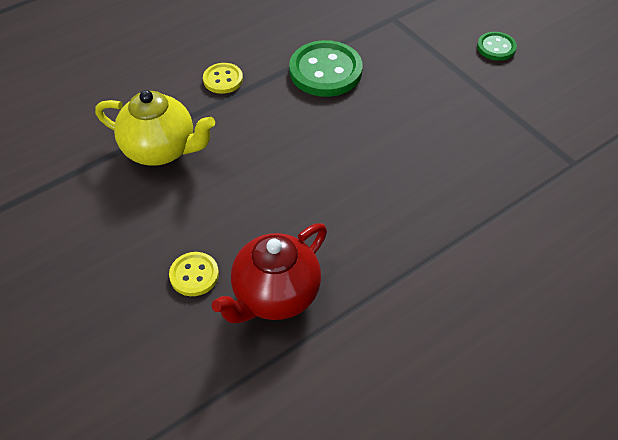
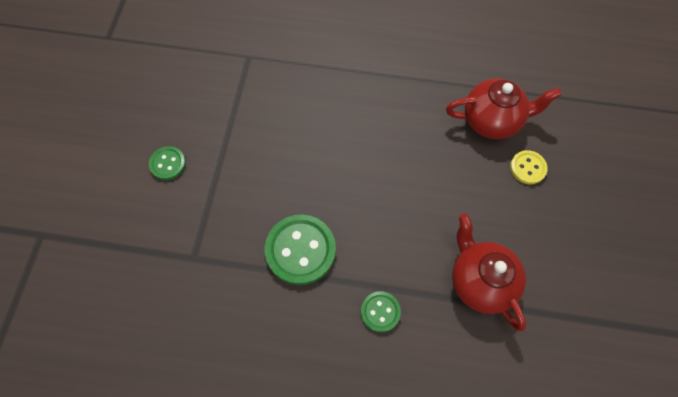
camera: 135 degrees left, 15 degrees up
(161, 150) = (480, 281): yellow teapot -> red teapot
(223, 79) = (380, 312): yellow button -> green button

